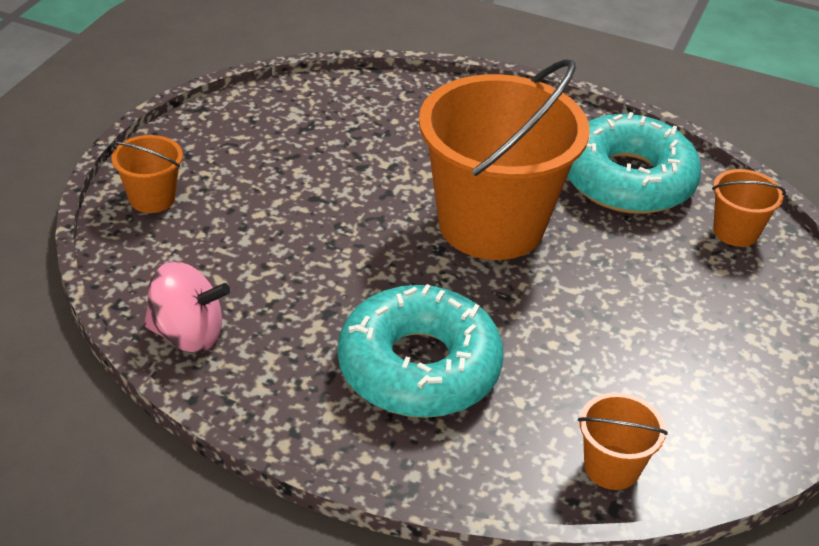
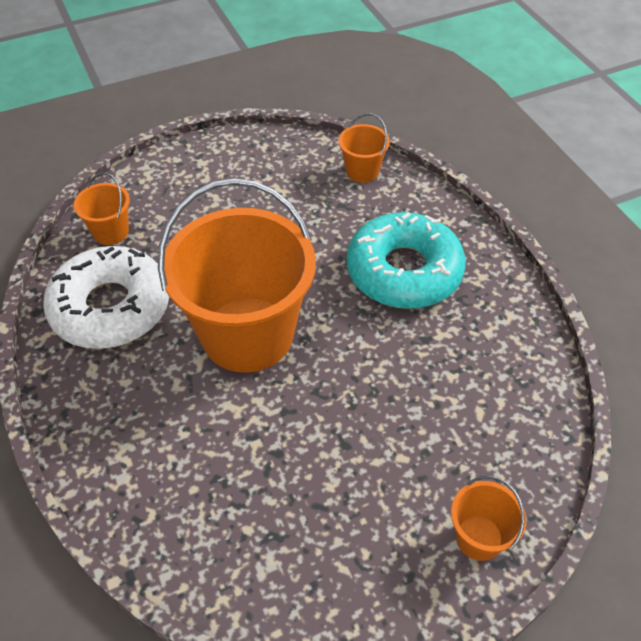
camera: 135 degrees left, 10 degrees up
(187, 334) = (533, 381): pink spinning top -> none
(627, 180) = (111, 308): turquoise donut -> white donut

